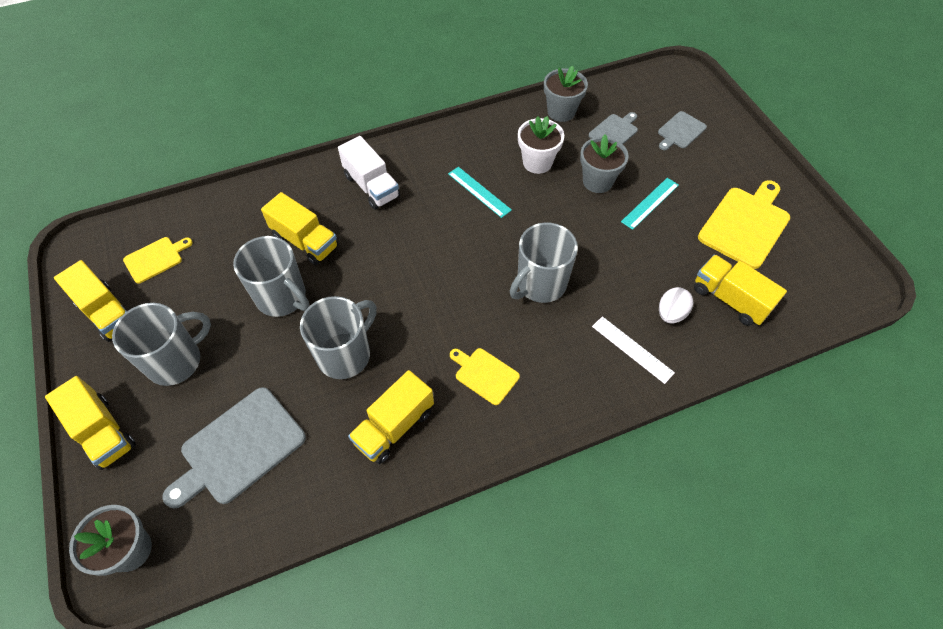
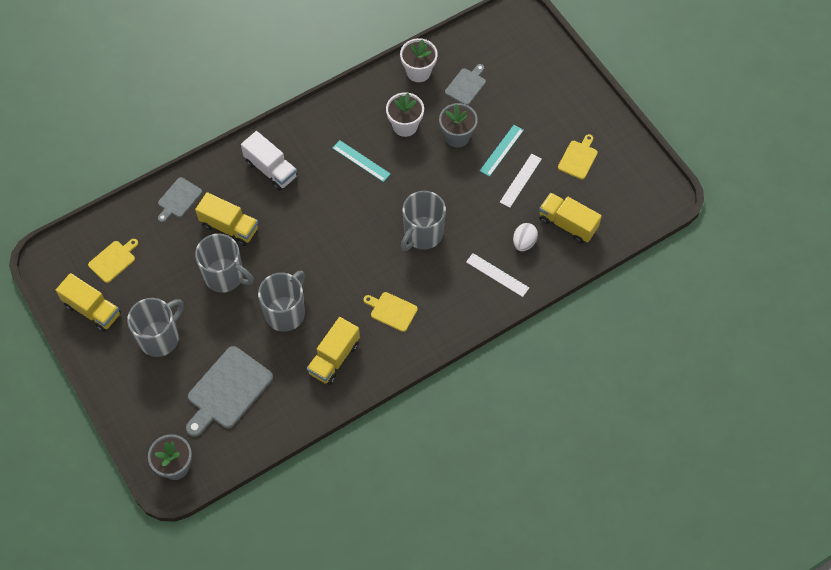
camera: 10 degrees left, 5 degrees up
(103, 432) = (125, 396): yellow truck -> none
(561, 112) = (418, 72): grey flower pot -> white flower pot
(671, 239) = (520, 180): none -> white ruler
(680, 131) = (522, 77): grey cutting board -> grey cutting board (178, 199)
(745, 224) = (578, 158): yellow cutting board -> yellow cutting board, size x0.56

